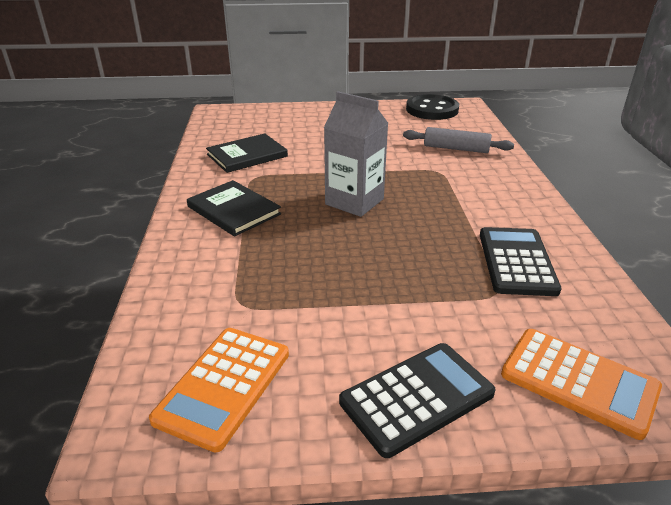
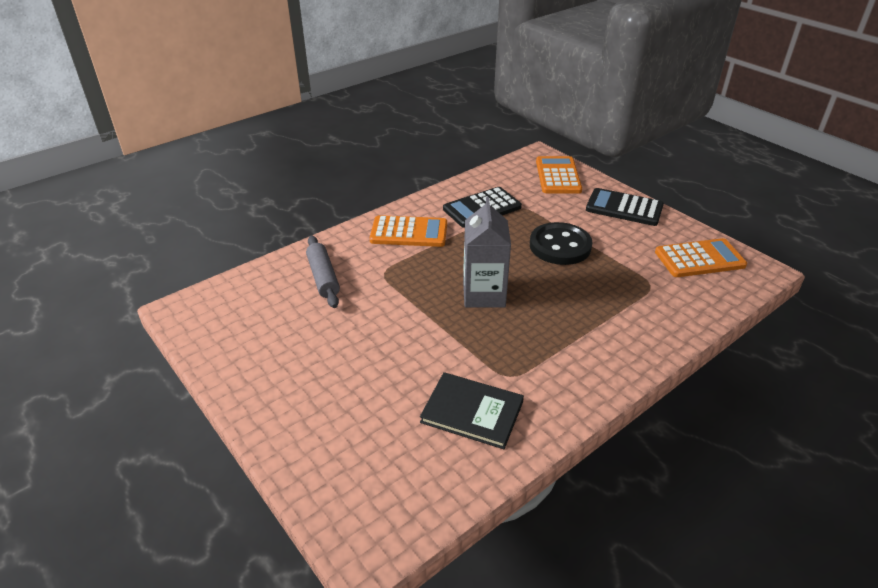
camera: 125 degrees left, 5 degrees up
(233, 210) = (573, 352): black book -> none
(432, 110) = (214, 328): black button -> black button (560, 246)
(496, 200) = (409, 232): none -> orange calculator

